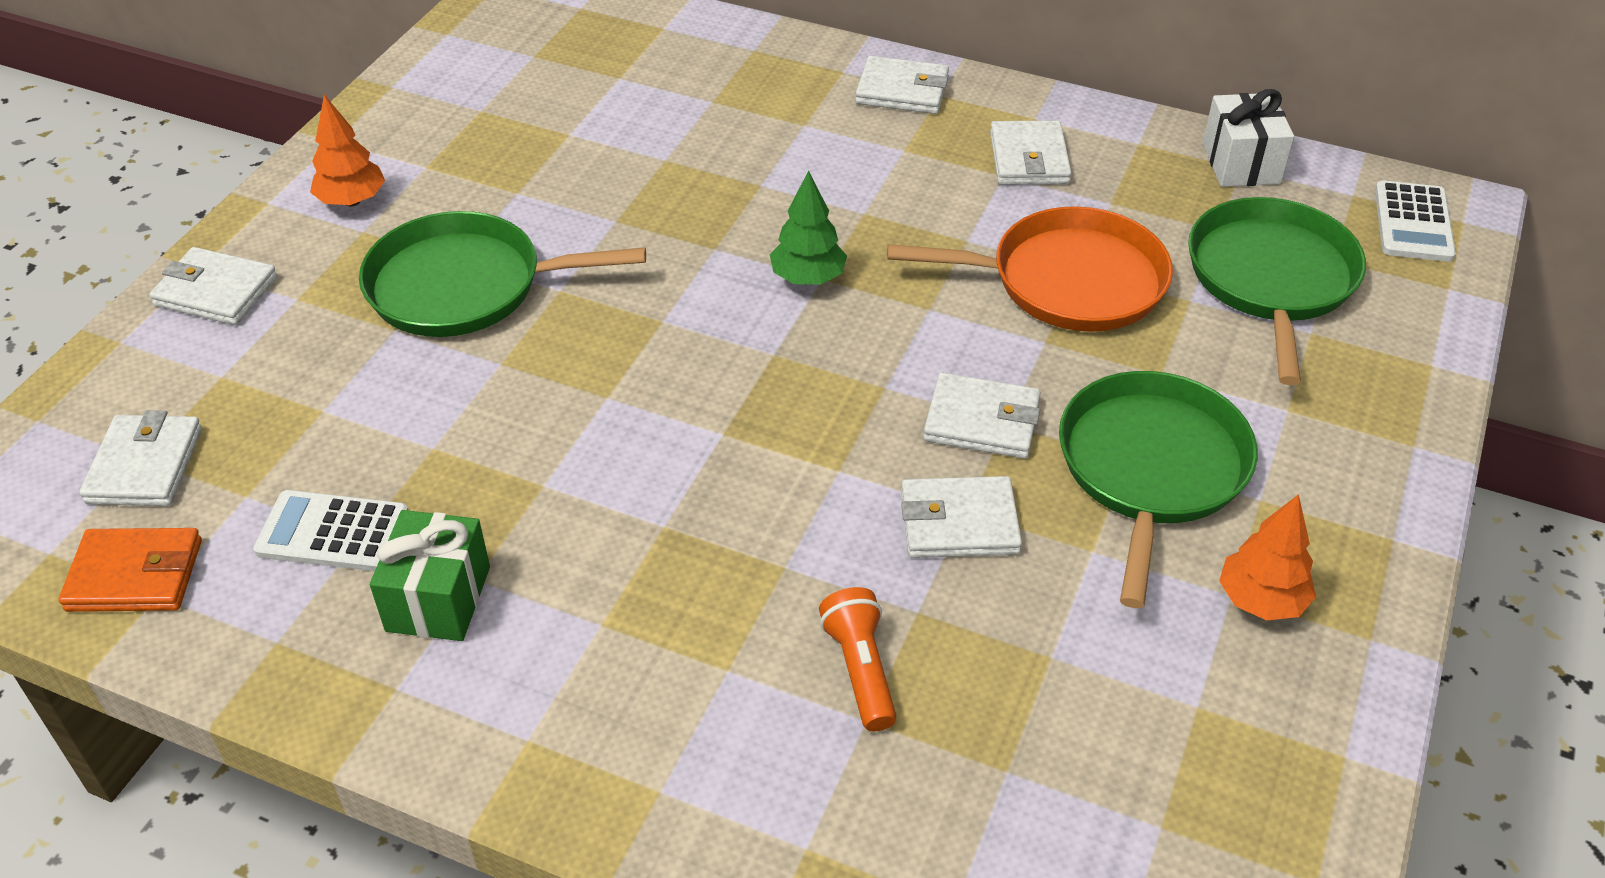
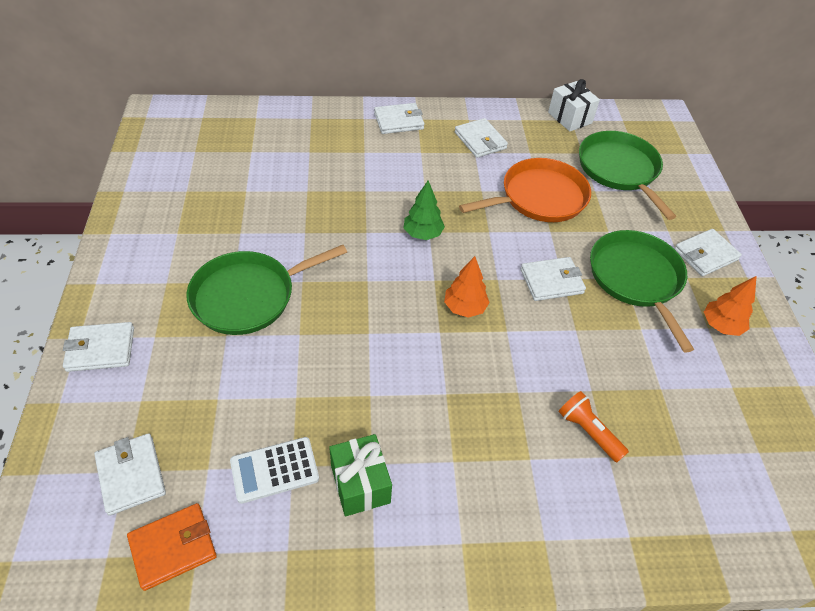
camera: 30 degrees left, 5 degrees up
(352, 201) = (147, 266): orange tree -> orange tree (464, 307)
(959, 523) = (577, 337): white wallet -> white wallet (705, 255)
(1413, 223) = (654, 126): white calculator -> none

